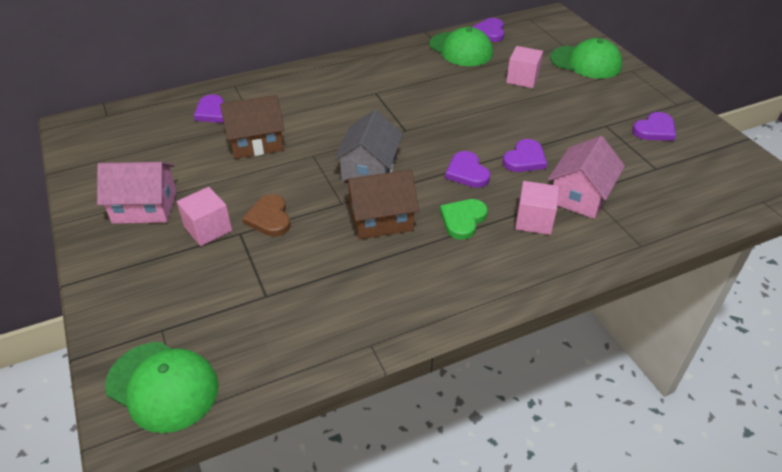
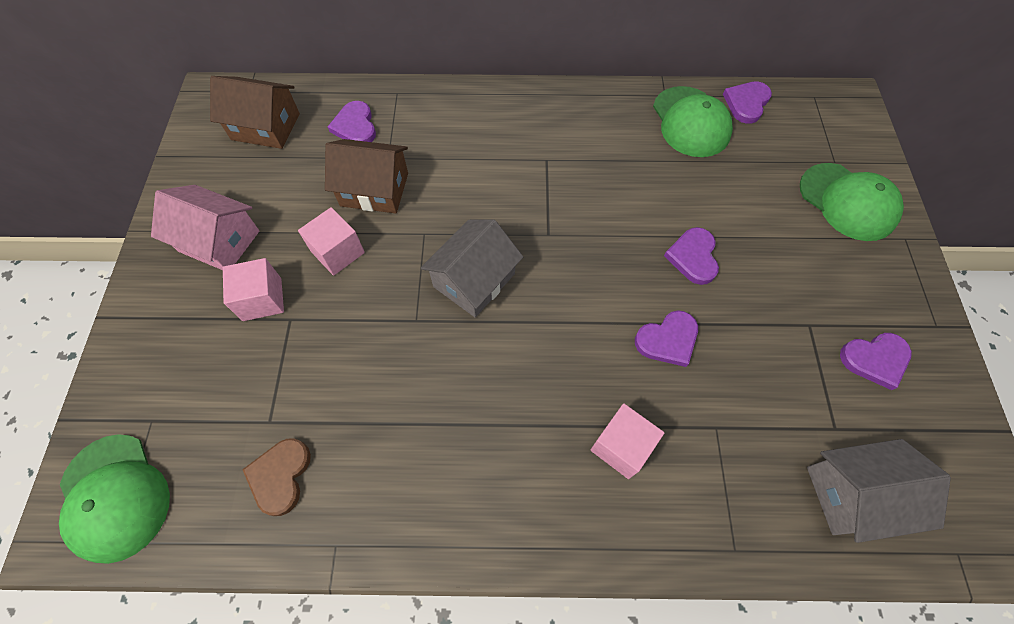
camera: 25 degrees right, 20 degrees up
(269, 218) = (330, 310): brown heart -> brown heart (280, 476)
(381, 219) = (445, 363): brown house -> brown house (265, 127)
(463, 220) = (536, 407): green heart -> none
(467, 172) = (584, 332): purple heart -> purple heart (693, 257)
(522, 79) = (743, 201): pink cube -> pink cube (338, 252)
(580, 195) = (704, 431): pink house -> none
(688, 194) = (854, 494): none -> grey house

